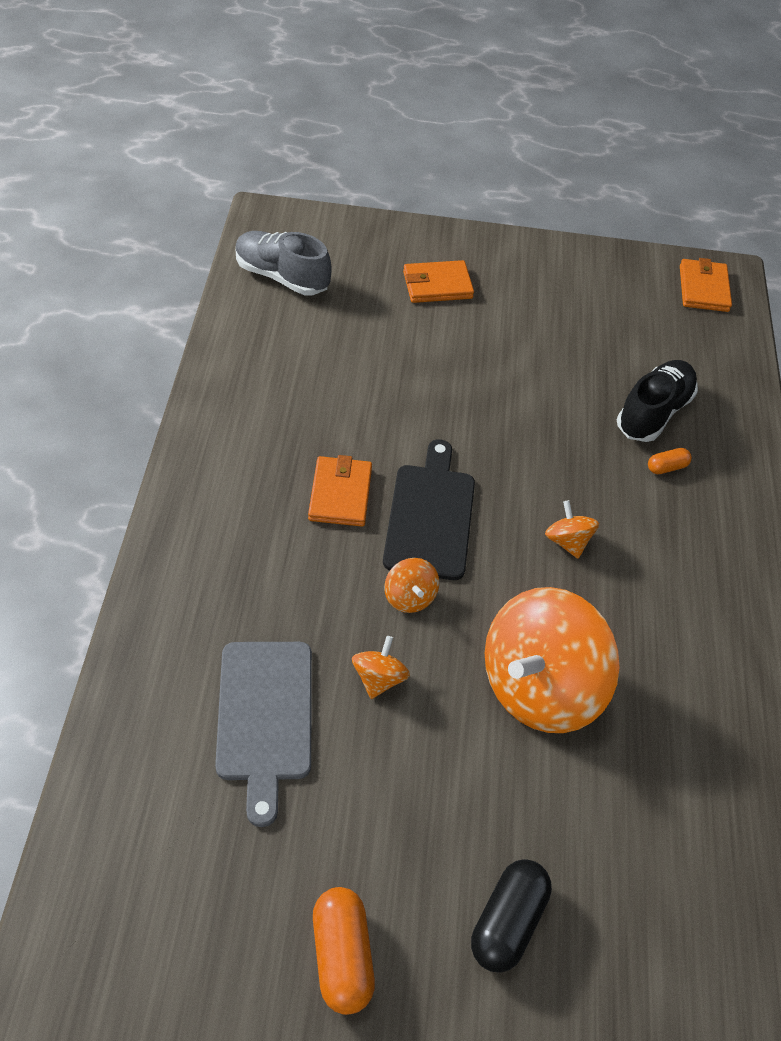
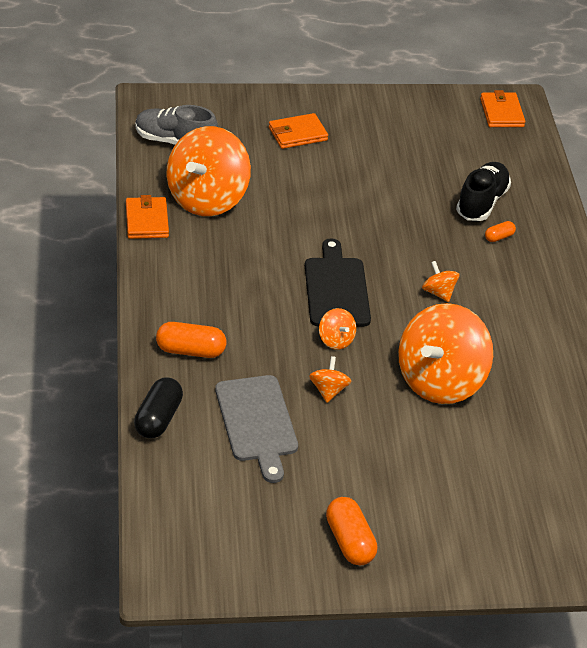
camera: 10 degrees left, 10 degrees down
(209, 584) = (191, 350): none -> orange capsule
(299, 360) = (207, 198): none -> orange spinning top
(340, 494) = (267, 283): orange wallet -> orange wallet (147, 221)
(507, 921) = (451, 510): black capsule -> black capsule (158, 418)

